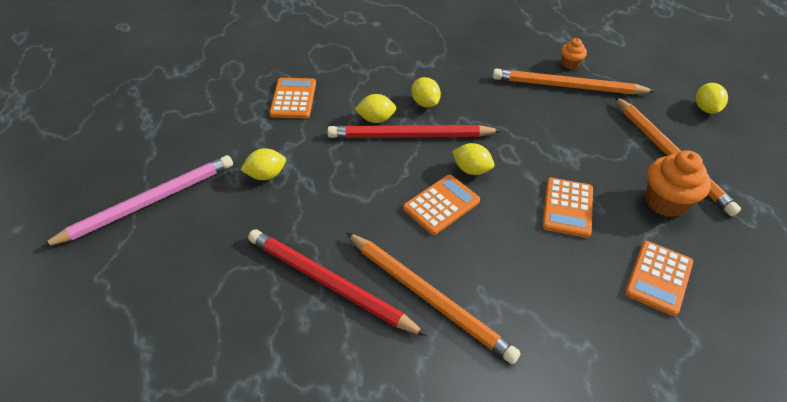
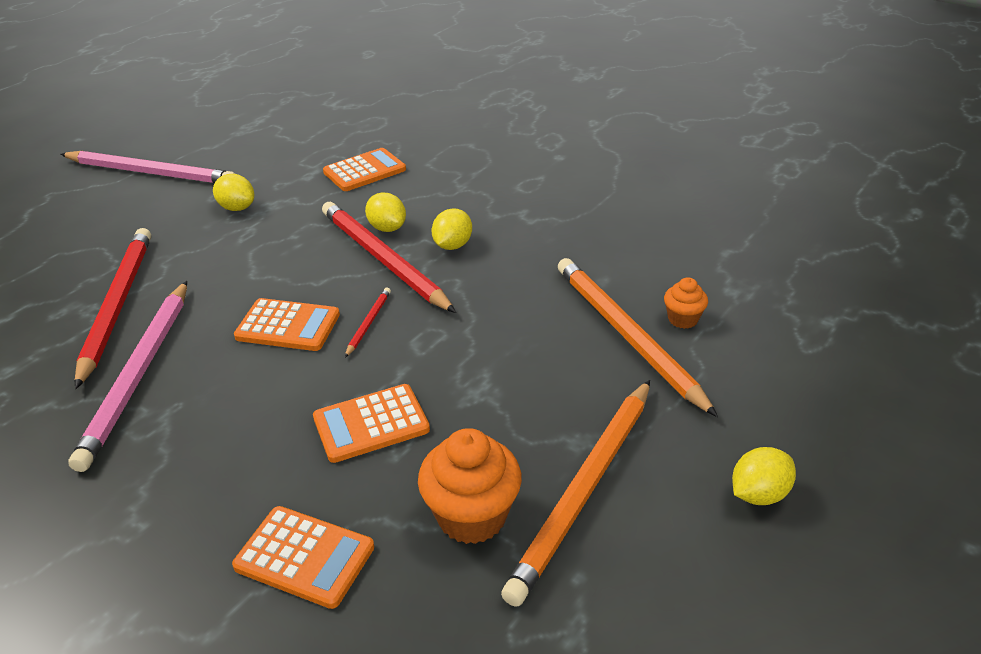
camera: 55 degrees right, 10 degrees down
(429, 297) = (139, 374): orange pencil -> pink pencil
(471, 169) = (368, 323): yellow lemon -> red pencil
(658, 278) = (304, 557): orange calculator -> orange calculator turned 150 degrees counterclockwise

